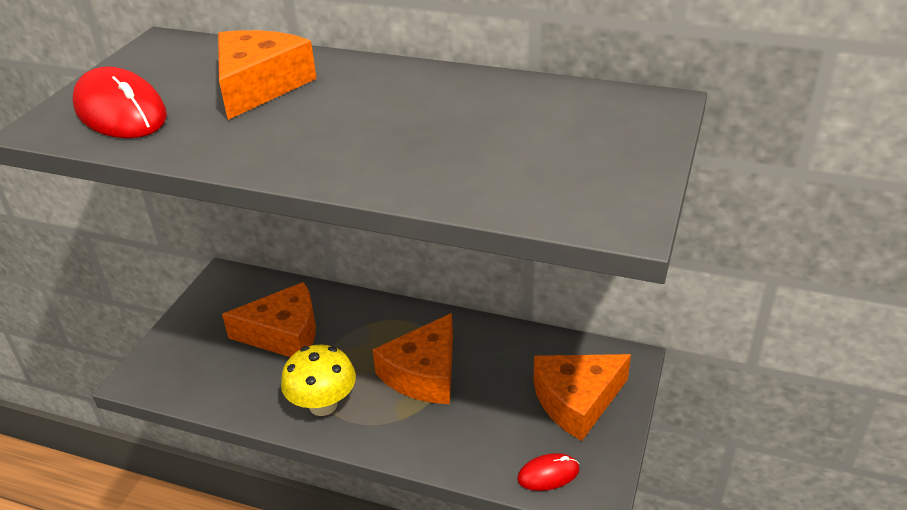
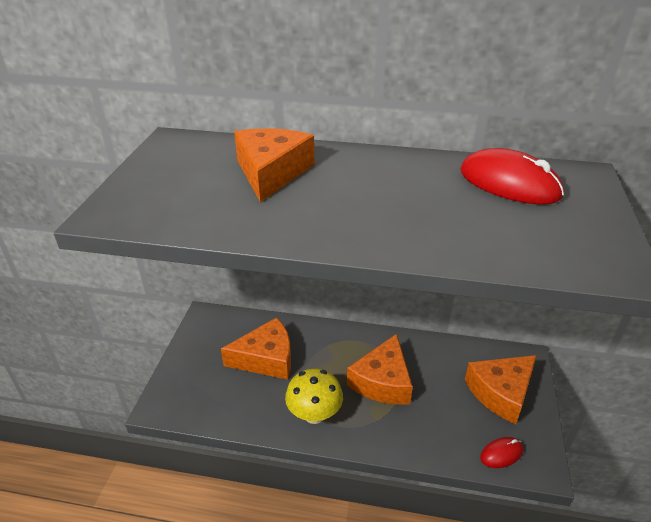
camera: 10 degrees left, 0 degrees up
(121, 112) = (166, 199): red mouse -> red mouse (509, 183)

